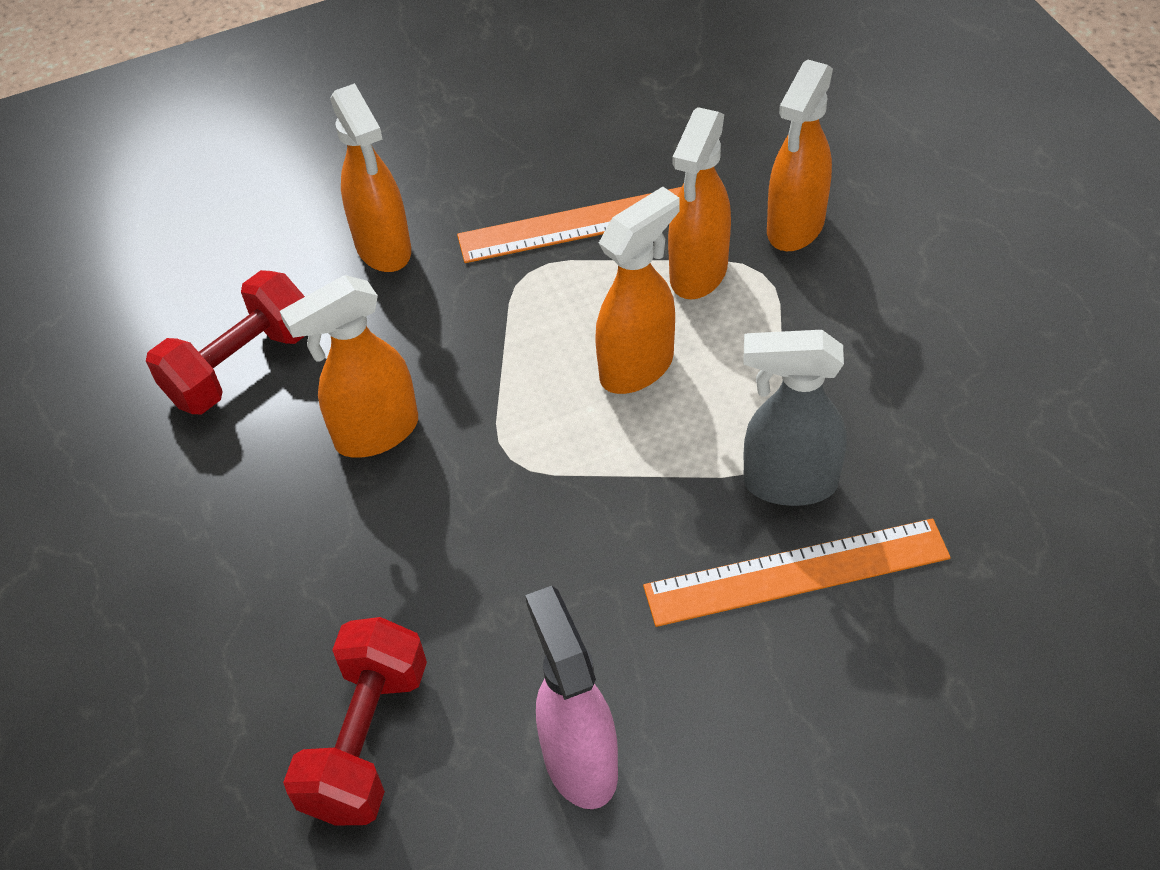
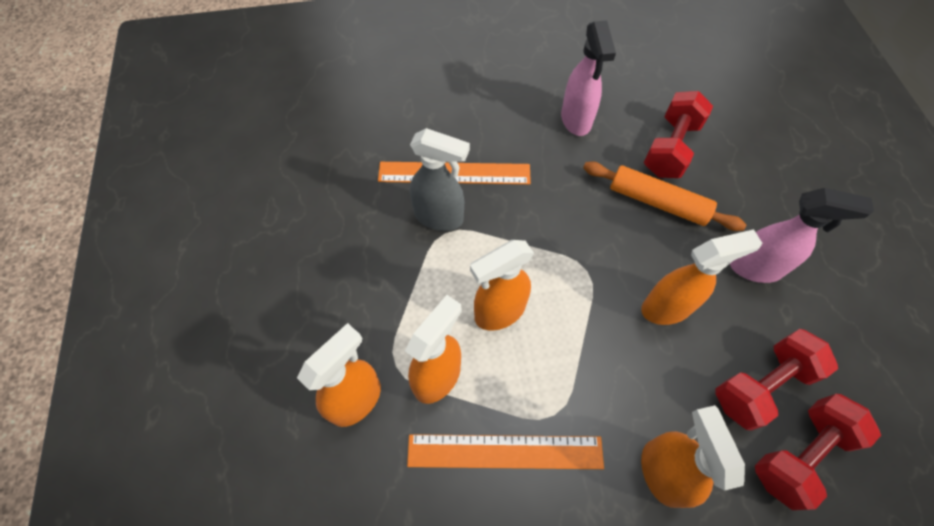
camera: 170 degrees left, 10 degrees up
(203, 304) = (800, 454): none -> red dumbbell
(222, 529) = (756, 268): none -> pink spray bottle
(393, 609) = (657, 202): none -> orange rolling pin

